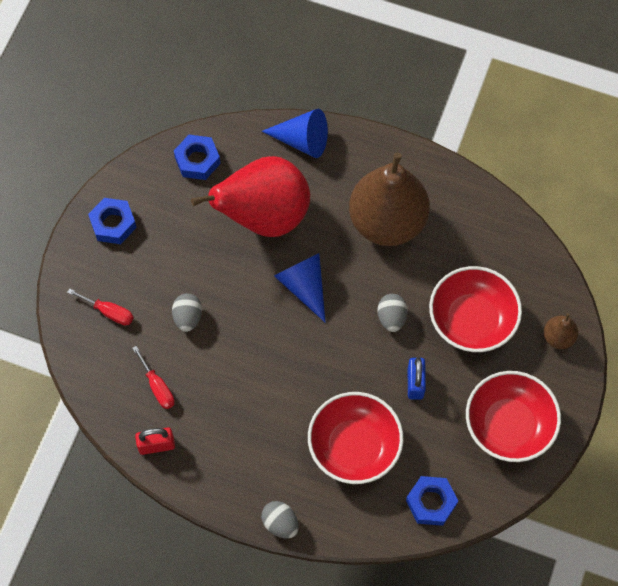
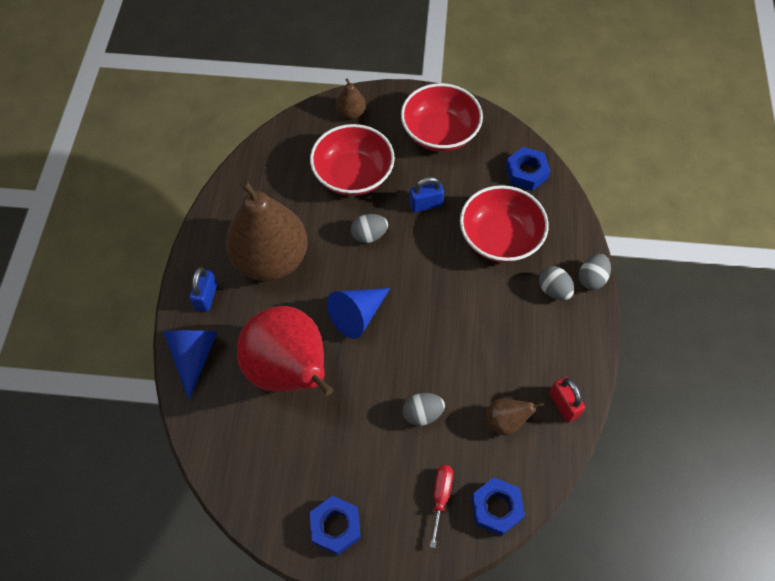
camera: 105 degrees left, 5 degrees down
(157, 387) = (505, 421): red screwdriver -> brown pear
(197, 160) = (237, 457): blue nut -> blue nut (496, 508)
(278, 479) = (553, 290): none -> grey egg
(361, 159) = (206, 297): none -> blue padlock

